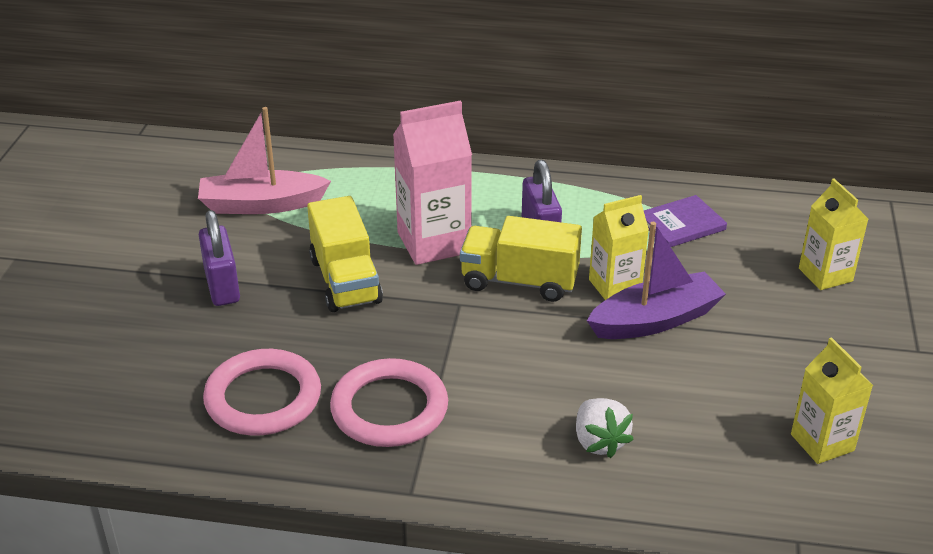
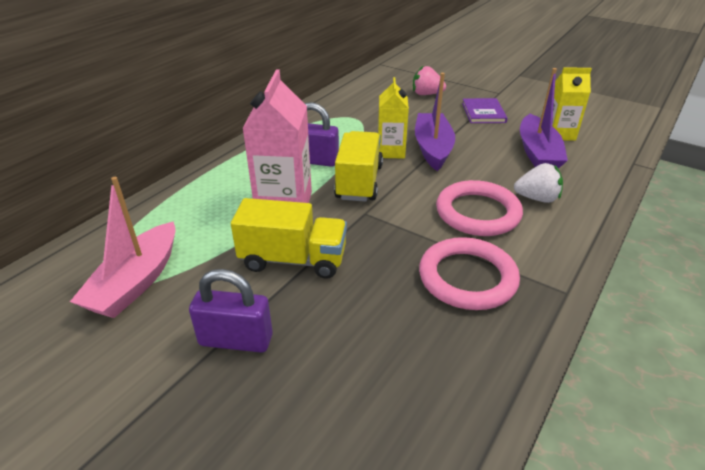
camera: 65 degrees left, 0 degrees up
(263, 398) = (420, 350): pink ring -> pink ring (478, 213)
(519, 281) = (359, 182): yellow truck -> yellow truck turned 150 degrees clockwise
(681, 224) = (349, 116): purple book -> purple book (483, 113)
(732, 426) = (537, 153): none -> purple boat
(825, 275) = (426, 94): yellow carton -> pink strawberry

